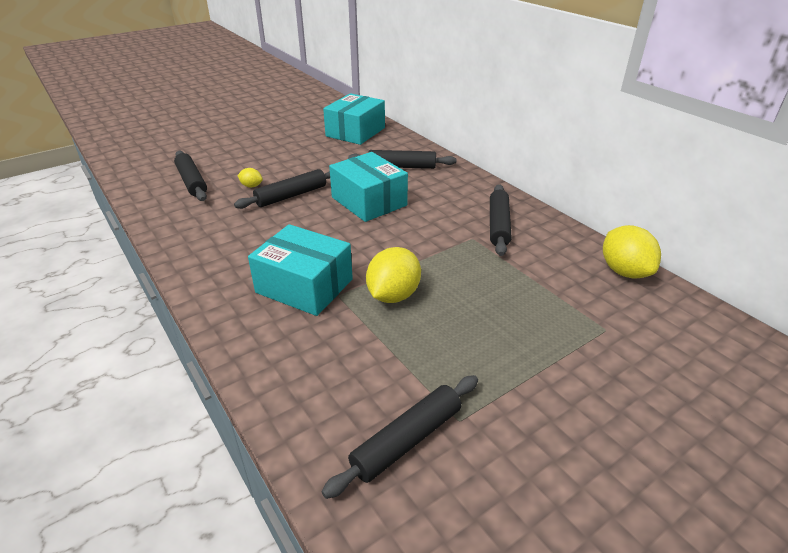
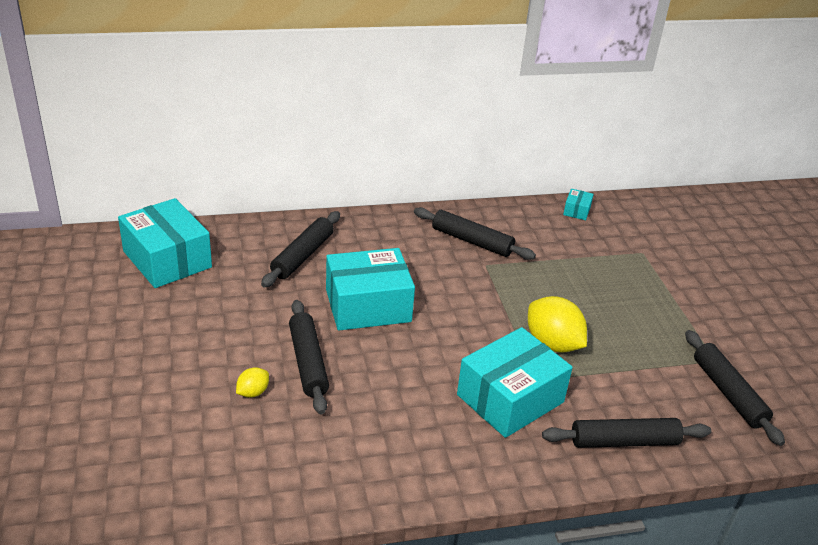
camera: 70 degrees left, 0 degrees up
(192, 182) = (189, 451): black rolling pin -> black rolling pin (624, 441)
(624, 271) = (577, 211): yellow lemon -> turquoise box

